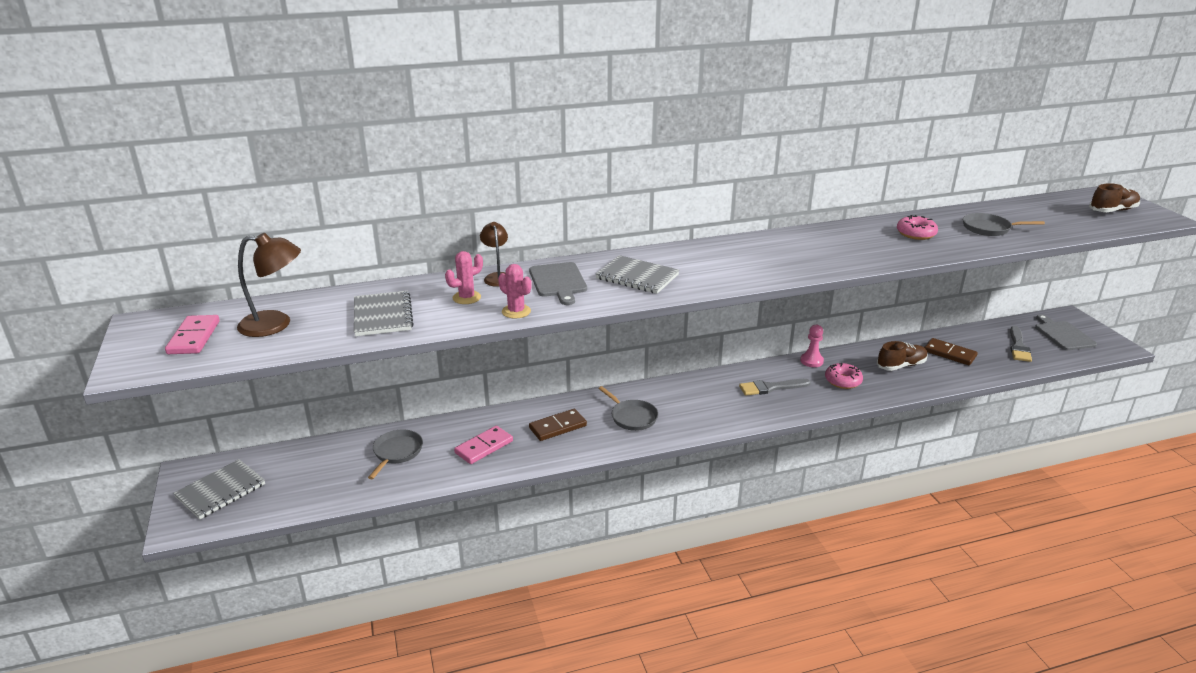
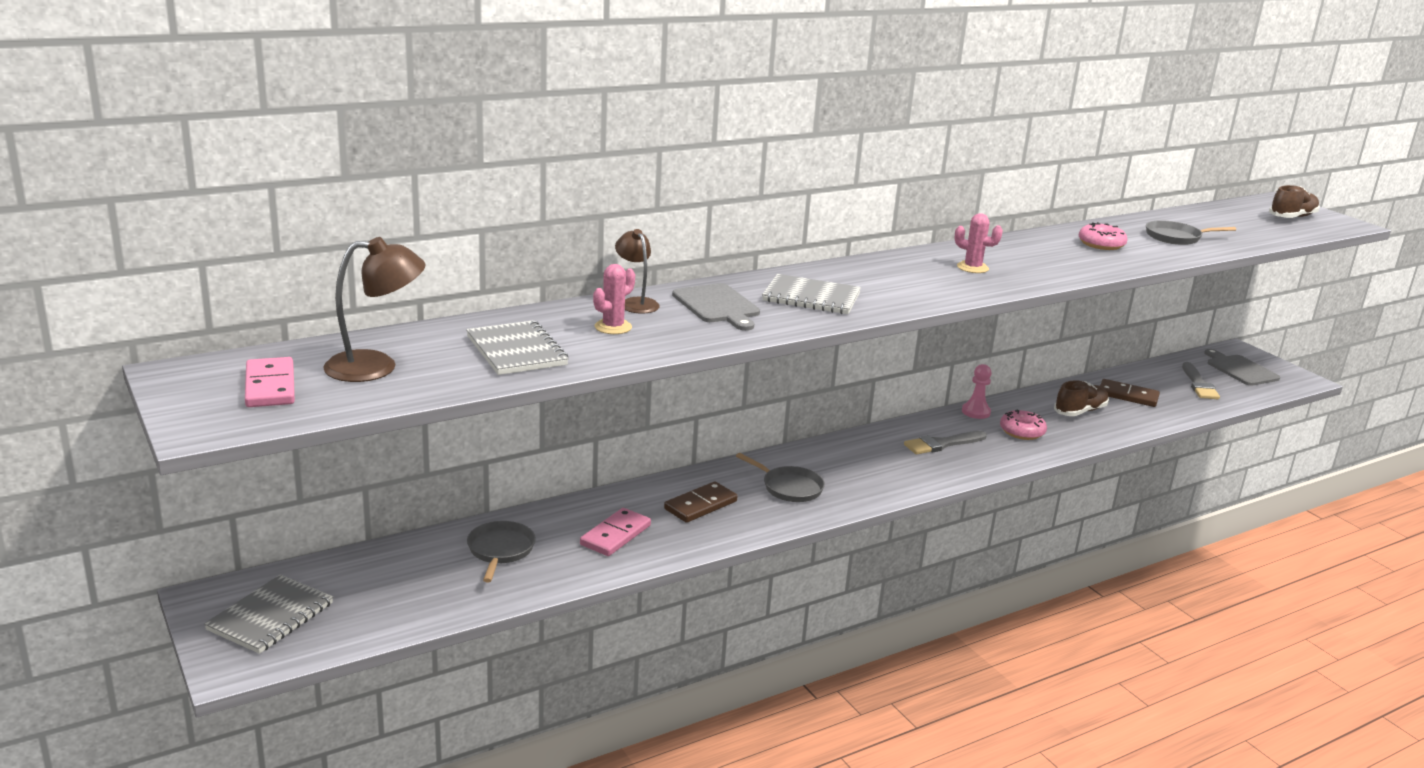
camera: 15 degrees left, 5 degrees down
(516, 311) = (688, 340): pink cactus -> pink cactus (972, 268)

